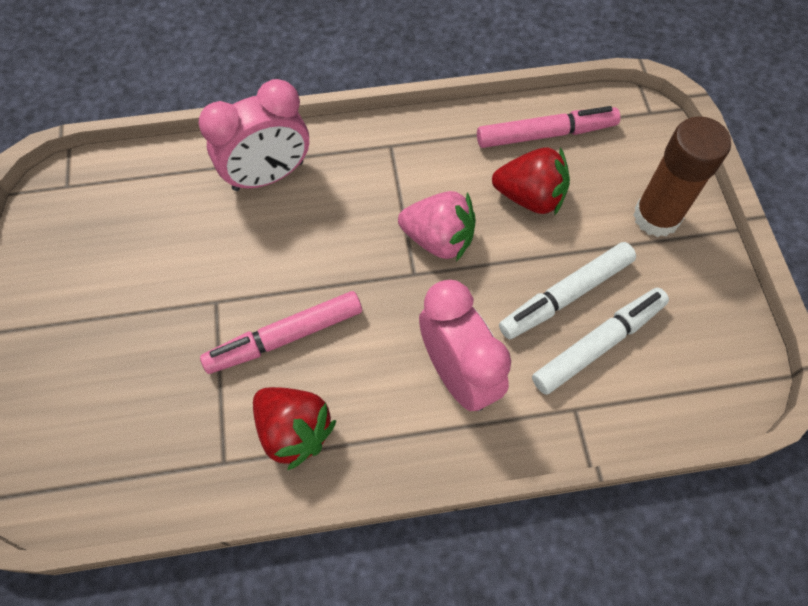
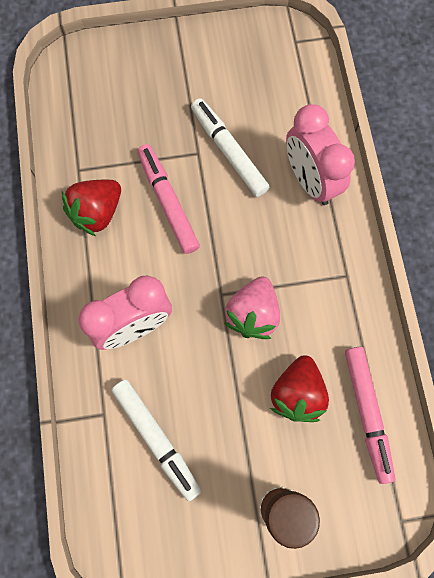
camera: 90 degrees right, 10 degrees up
(565, 295) = (200, 416): white marker -> white marker (229, 151)

